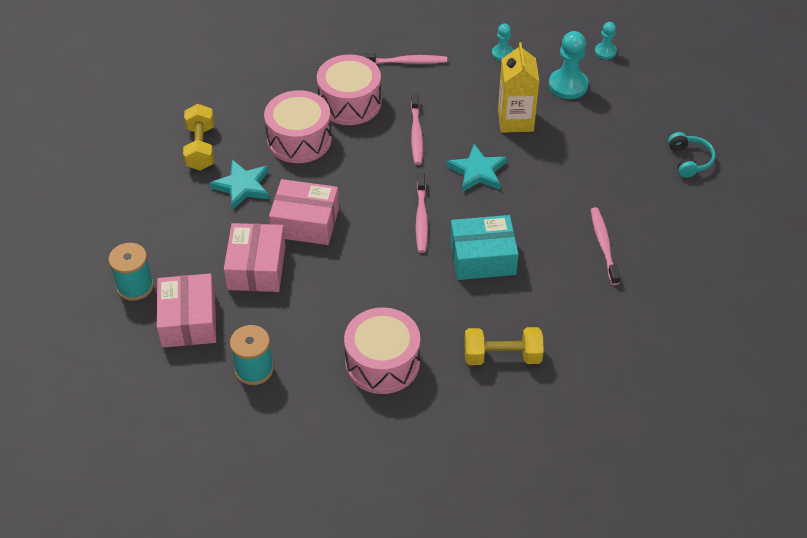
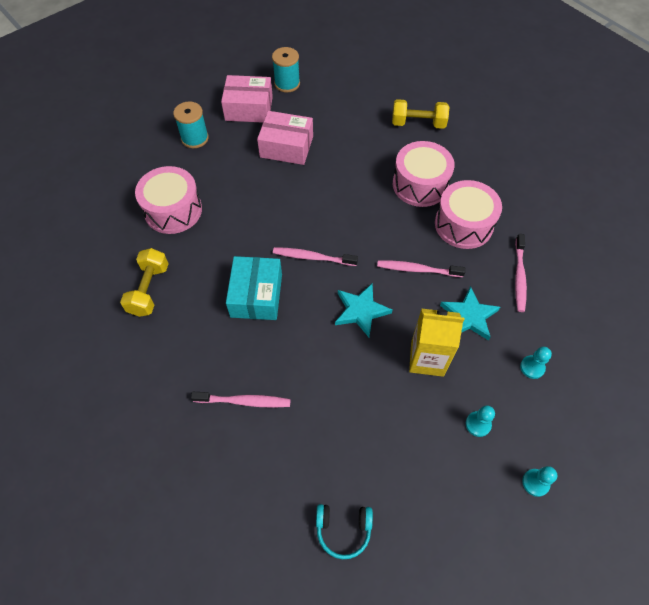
camera: 100 degrees right, 10 degrees up
(242, 186) = (372, 145): turquoise star -> turquoise star (469, 316)
(305, 222) = (325, 179): pink box -> none
(568, 85) = (478, 424): turquoise pawn -> turquoise pawn, size x0.57

